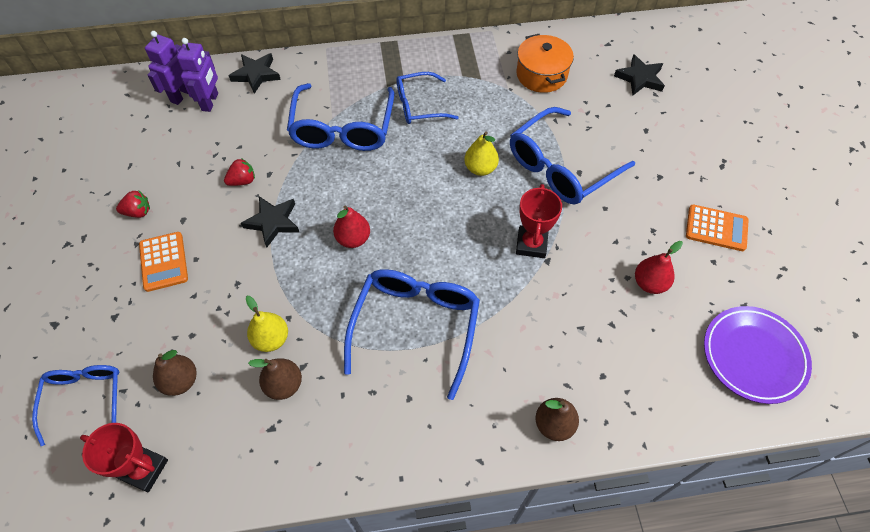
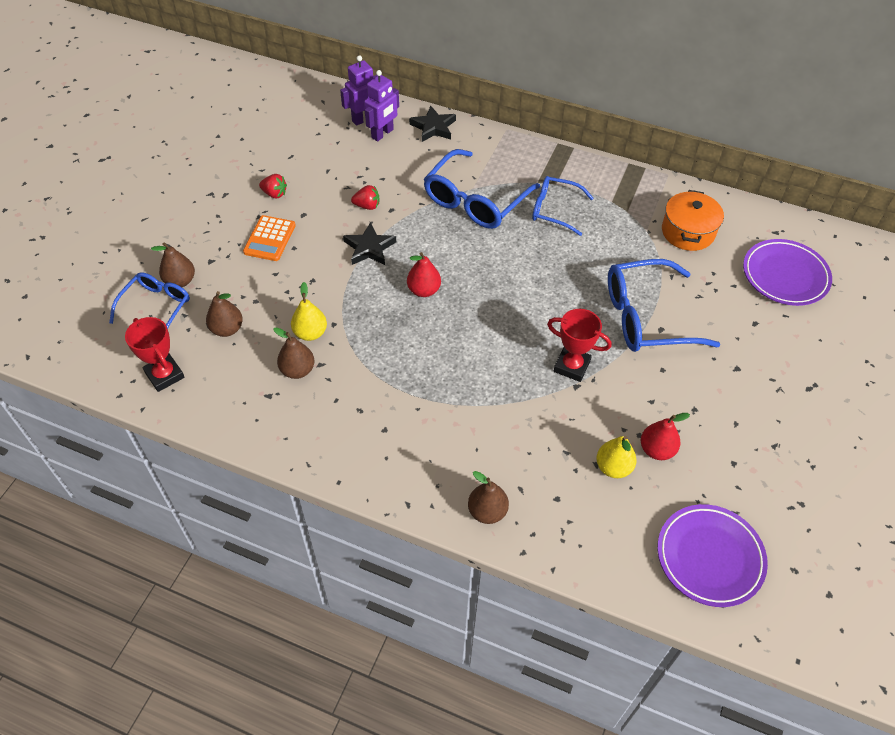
camera: 30 degrees right, 5 degrees down
(94, 355) = (180, 281): none -> brown pear
(415, 327) = (427, 380): blue glasses -> none
(480, 168) = (571, 285): yellow pear -> yellow pear (613, 467)
(531, 244) = (572, 366): red trophy -> red trophy turned 75 degrees clockwise
(640, 78) = (785, 276): black star -> purple plate
(716, 228) = (759, 437): orange calculator -> none

